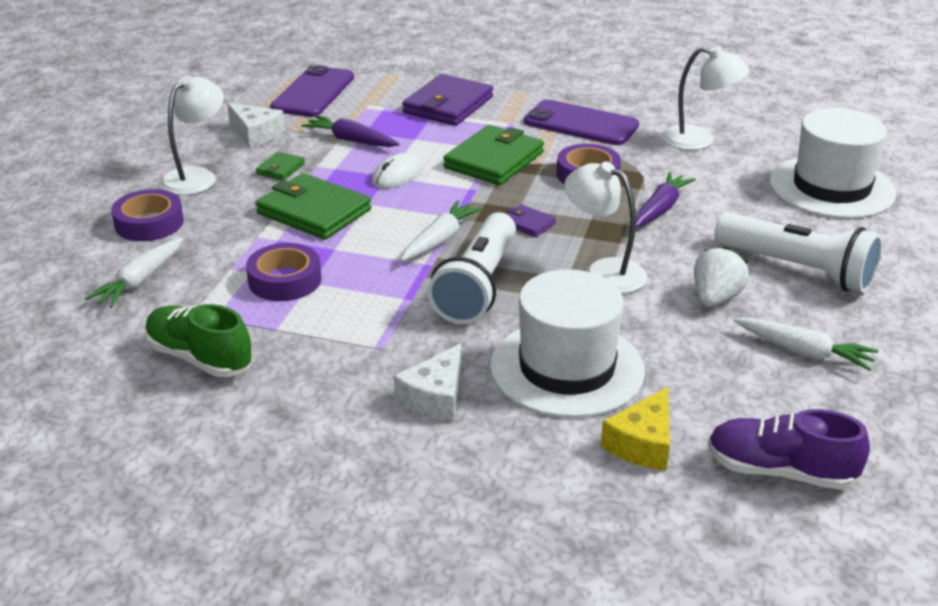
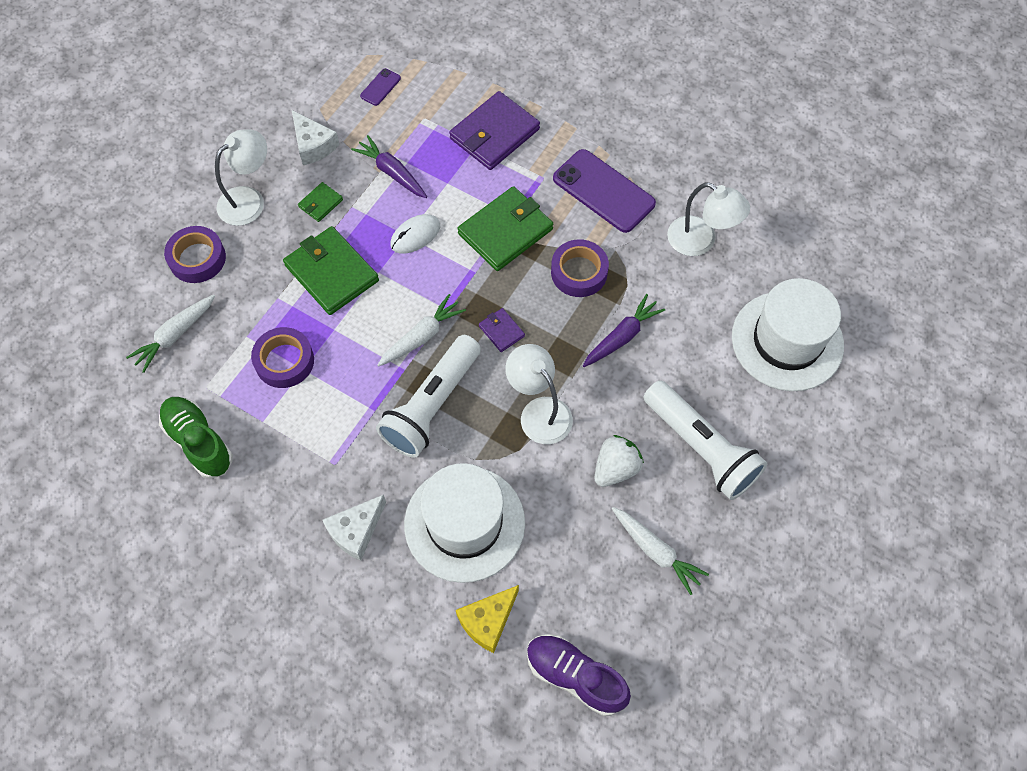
camera: 15 degrees right, 30 degrees up
(313, 92) = (380, 87): purple phone -> purple phone, size x0.46

